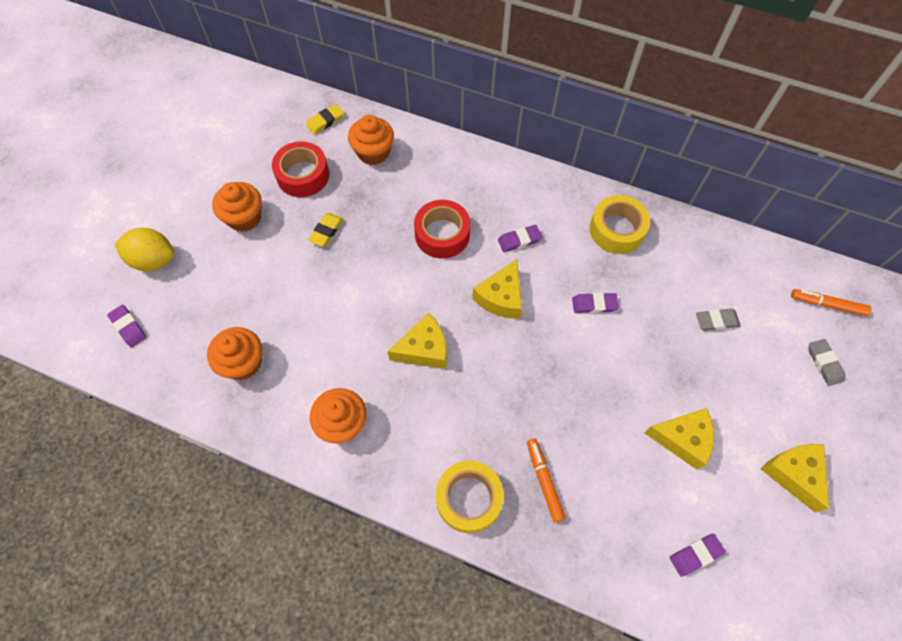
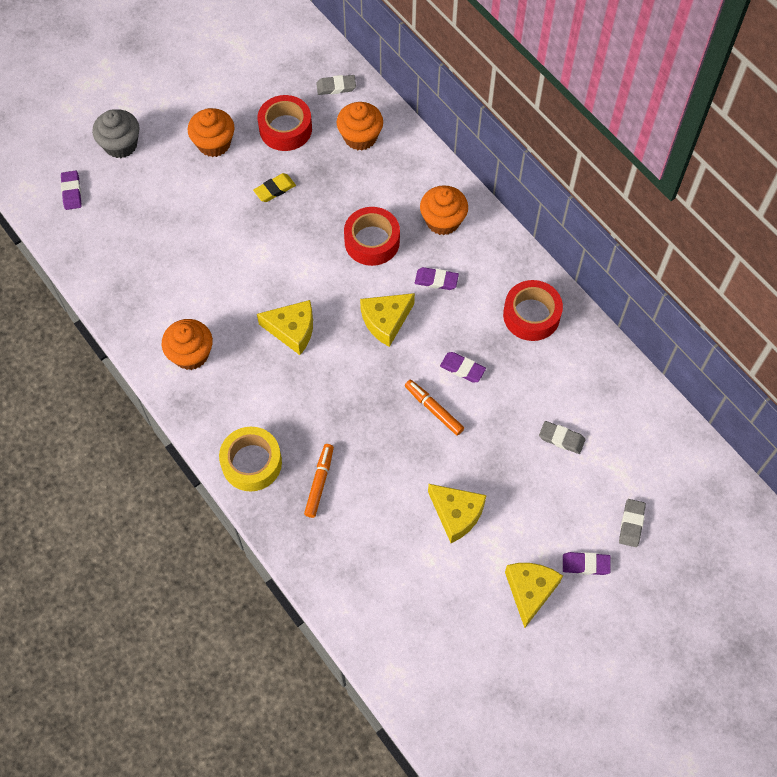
camera: 30 degrees right, 0 degrees up
(153, 260) = (121, 145): yellow lemon -> grey cupcake
(243, 362) = (143, 266): orange cupcake -> orange cupcake (443, 221)
(325, 121) = (336, 87): yellow eraser -> grey eraser
(616, 230) = (531, 315): yellow tape -> red tape
(695, 555) = (400, 602): purple eraser -> purple eraser (585, 564)
(827, 304) = (676, 478): orange marker -> orange marker (434, 409)

